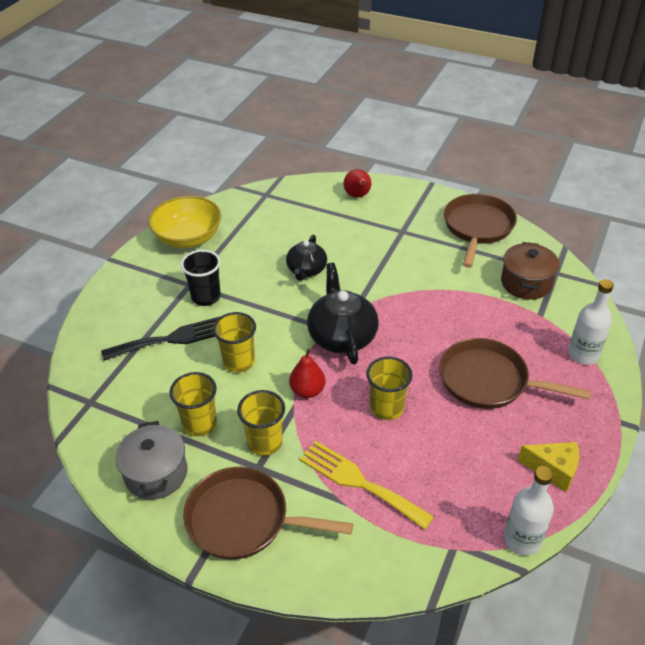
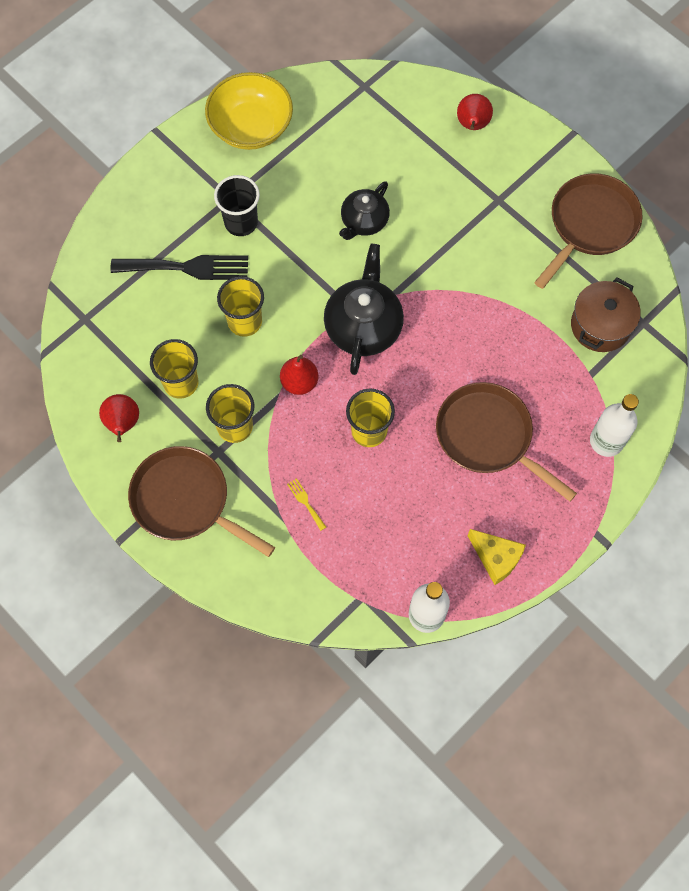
camera: 20 degrees right, 25 degrees up
(156, 473) = (123, 424): grey pot -> red pear
(359, 482) = (305, 502): yellow fork -> yellow fork, size x0.41

